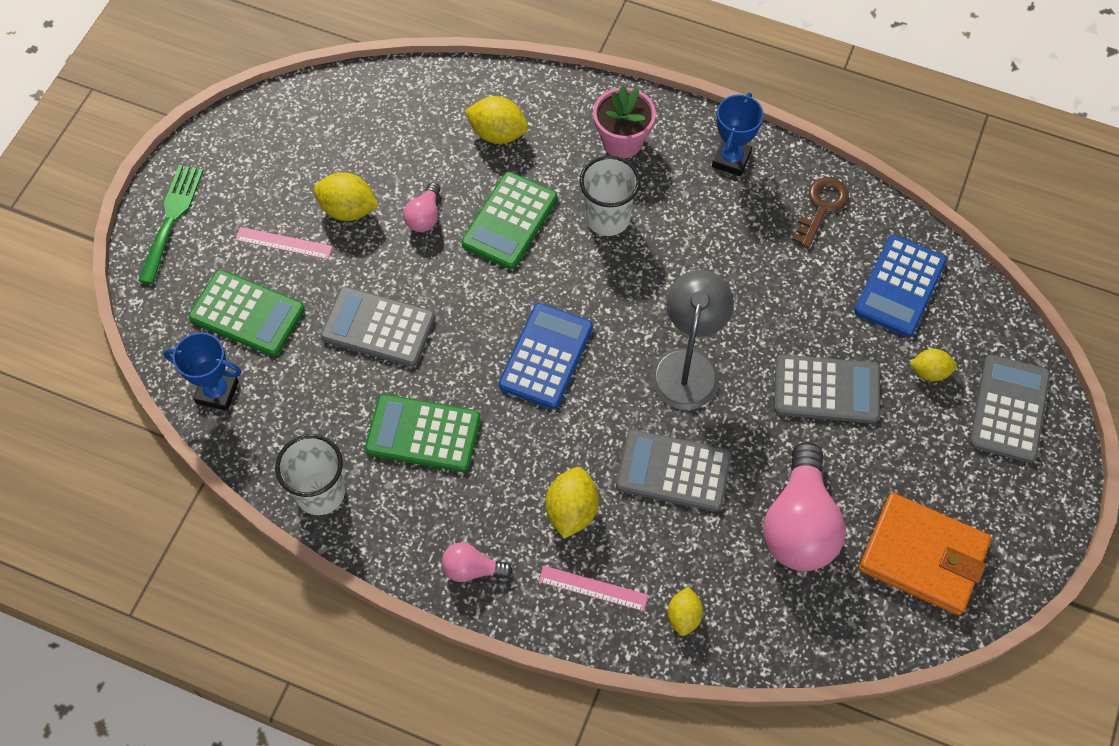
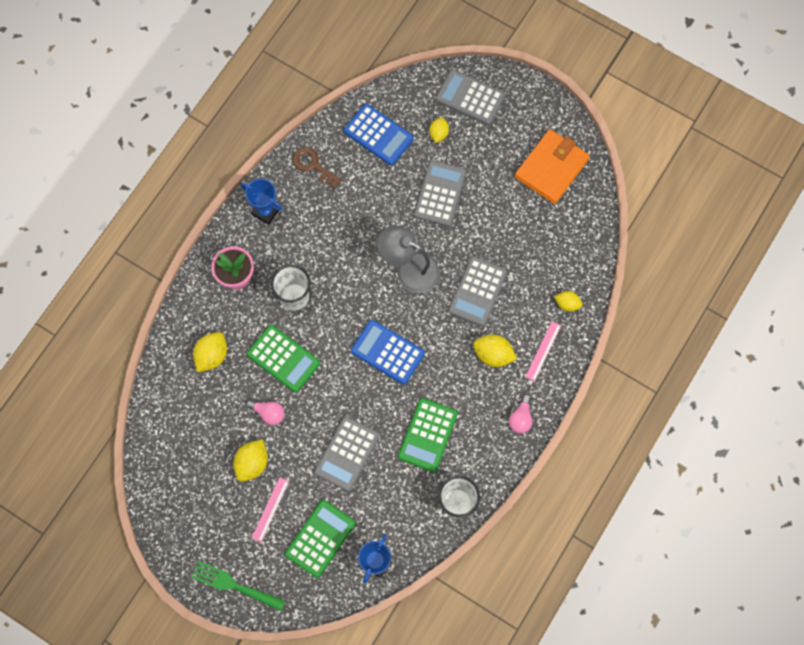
camera: 80 degrees left, 10 degrees up
(799, 524) = (522, 229): pink light bulb -> none

